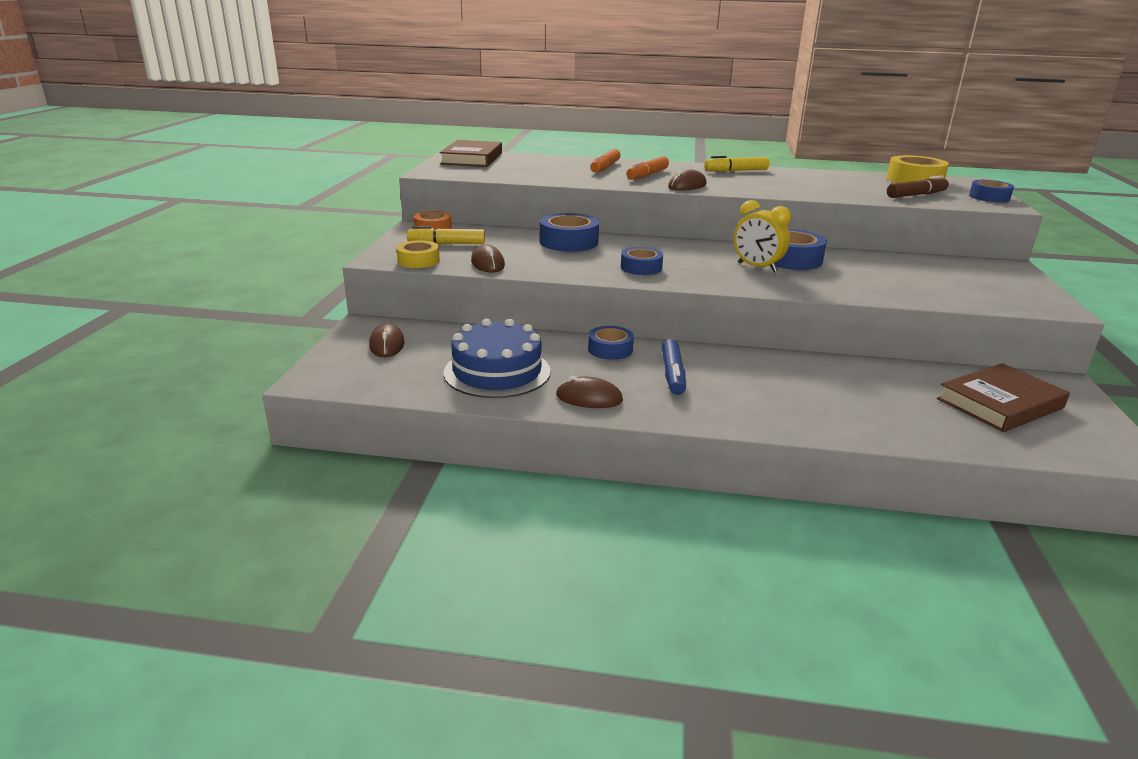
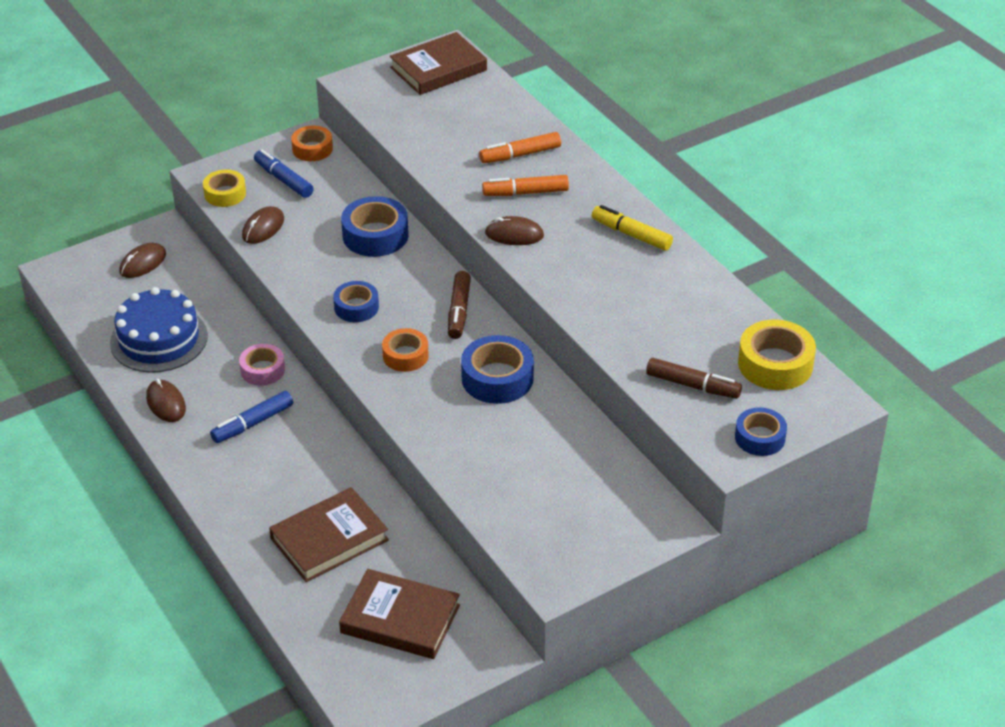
camera: 50 degrees right, 15 degrees up
(446, 243) = (283, 180): yellow marker -> blue marker
(610, 349) = (262, 370): blue tape -> pink tape
(697, 247) = (459, 311): none -> brown marker
(724, 272) = (405, 356): none -> orange tape
(757, 267) = (444, 368): yellow clock -> none
(866, 396) = (329, 539): none -> brown book

